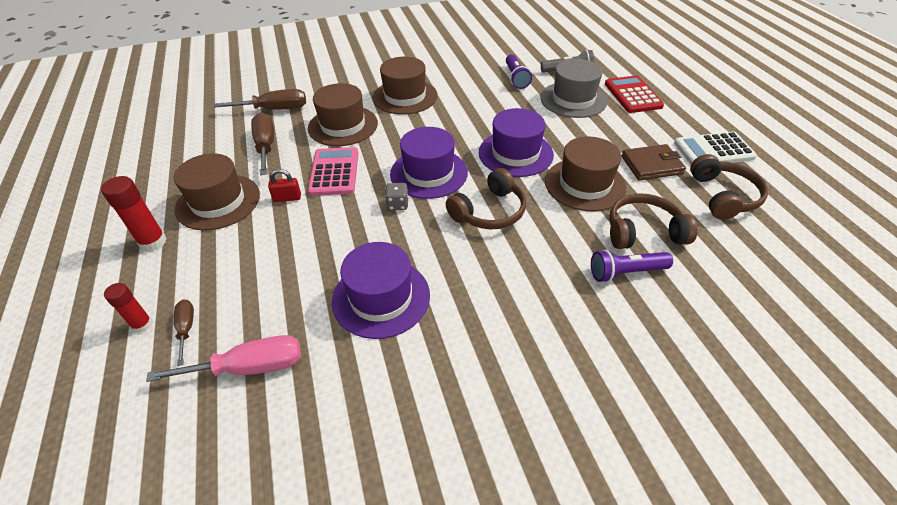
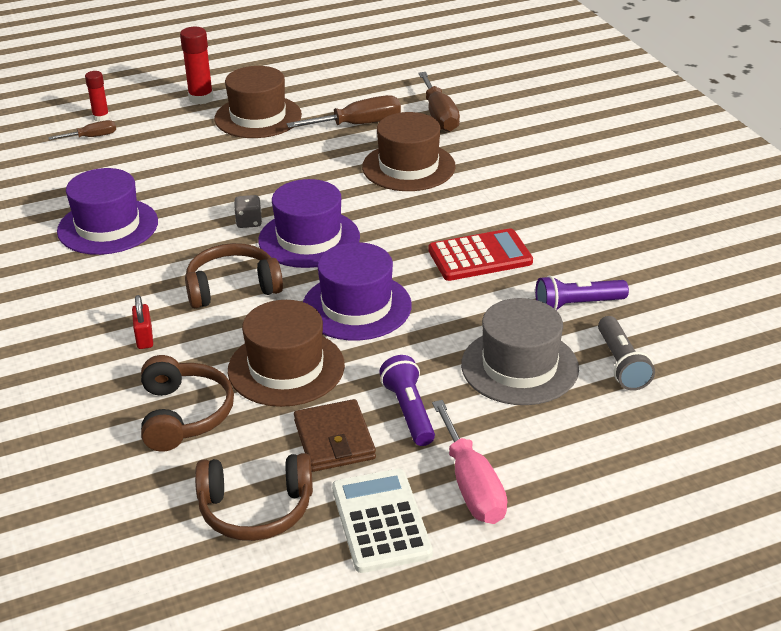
camera: 85 degrees right, 10 degrees down
(249, 367) = (44, 173): pink screwdriver -> pink screwdriver (471, 485)
(287, 198) = (263, 153): red padlock -> red padlock (144, 338)
(334, 172) = (310, 174): pink calculator -> none
(405, 96) = (491, 205): brown hat -> none
(489, 211) = (232, 287): brown headphones -> brown headphones turned 120 degrees clockwise
(626, 272) = (114, 392): purple flashlight -> purple flashlight (409, 411)
(632, 95) = (552, 440): red calculator -> red calculator (480, 256)

